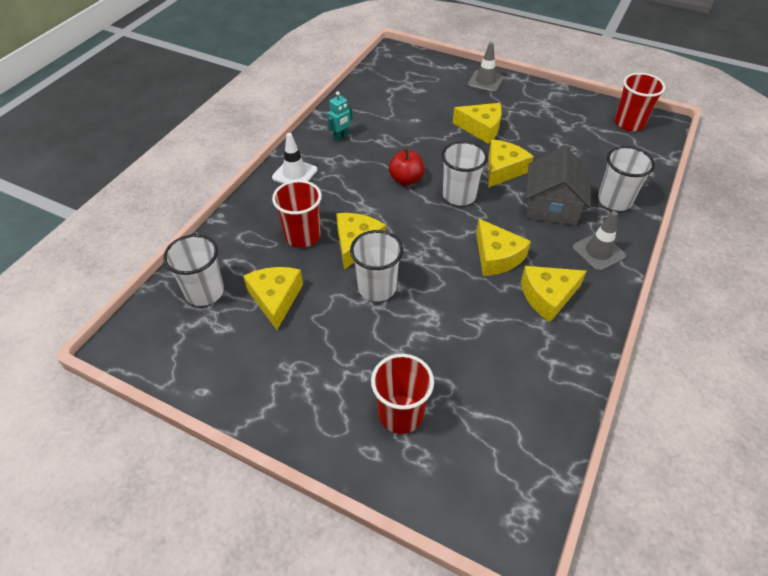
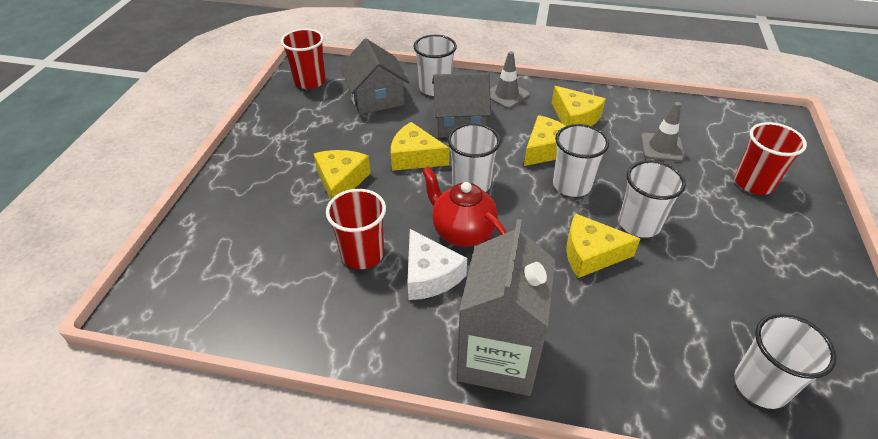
camera: 105 degrees left, 5 degrees down
(275, 299) = (715, 306): yellow cheese -> none
(295, 174) = (498, 356): white traffic cone -> grey carton
(302, 236) = (608, 309): red cup -> red cup (362, 254)
(340, 137) = (395, 322): turquoise robot -> none
(371, 157) = (430, 275): none -> white cheese
(406, 179) = (462, 232): red apple -> red teapot
(440, 258) = (571, 185): none -> white cup
(485, 82) = (232, 189): grey traffic cone -> grey traffic cone (662, 147)
(599, 159) = (376, 98): none -> grey house

